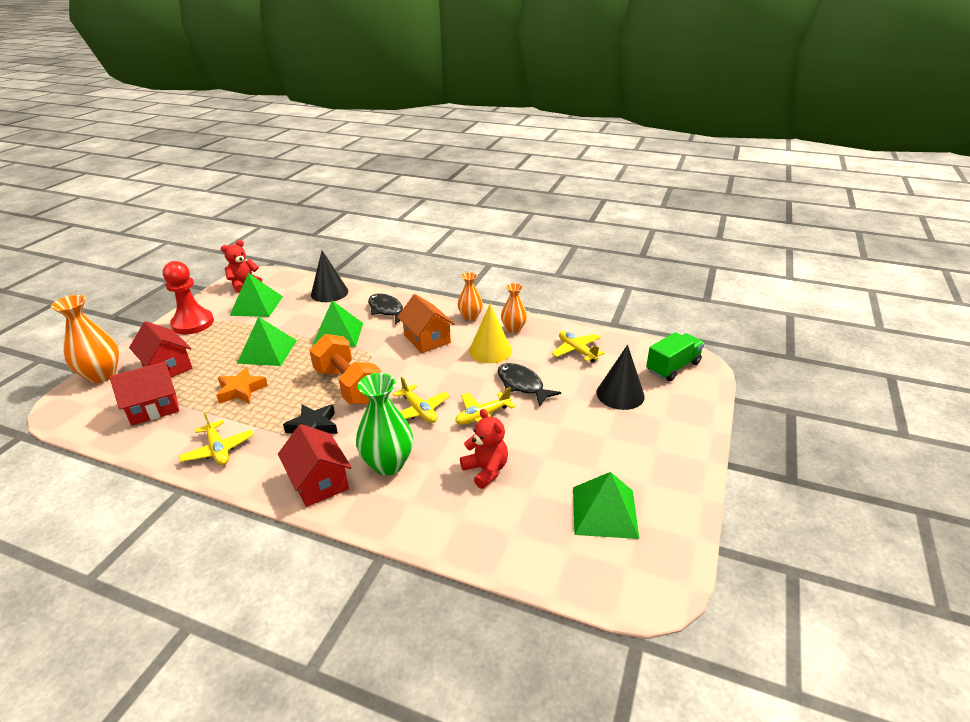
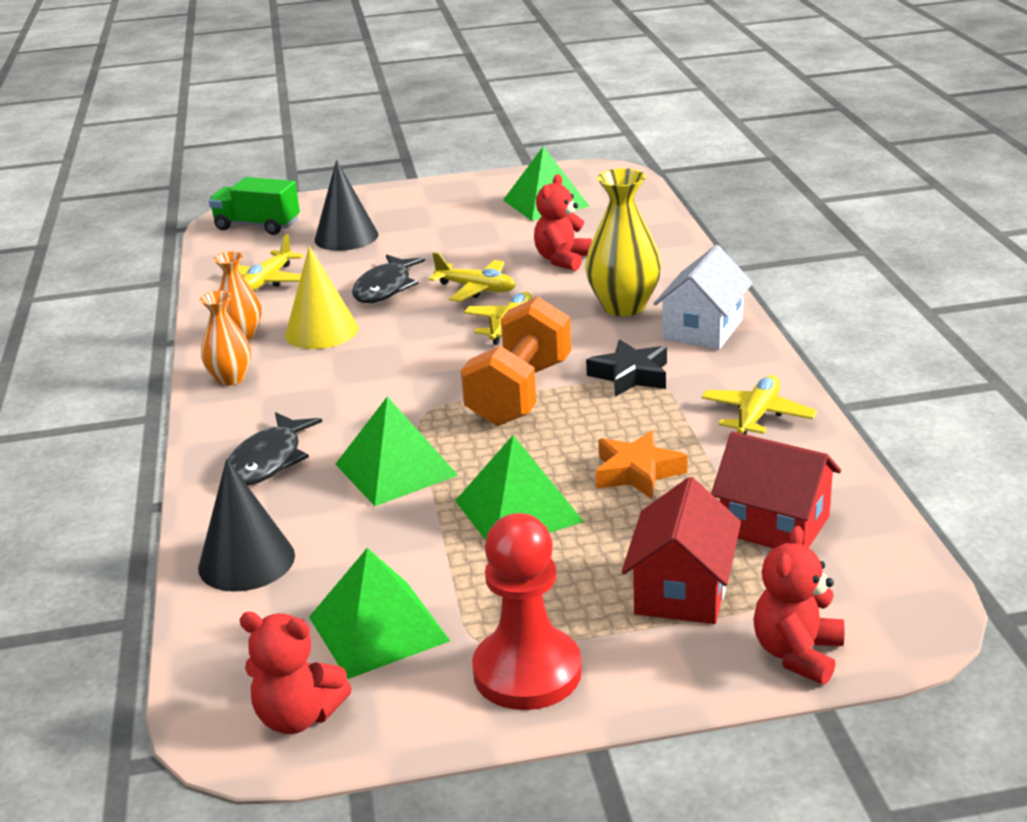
camera: 120 degrees left, 5 degrees down
(102, 375) = (797, 654): orange vase -> red teddy bear
(319, 482) = (702, 329): red house -> white house
(388, 464) = (624, 307): green vase -> yellow vase
(427, 339) = (334, 387): orange house -> none

